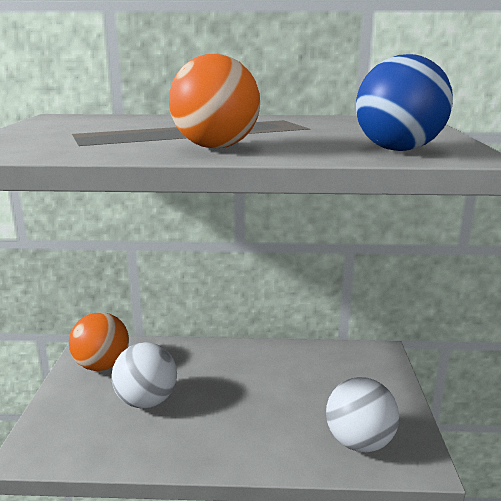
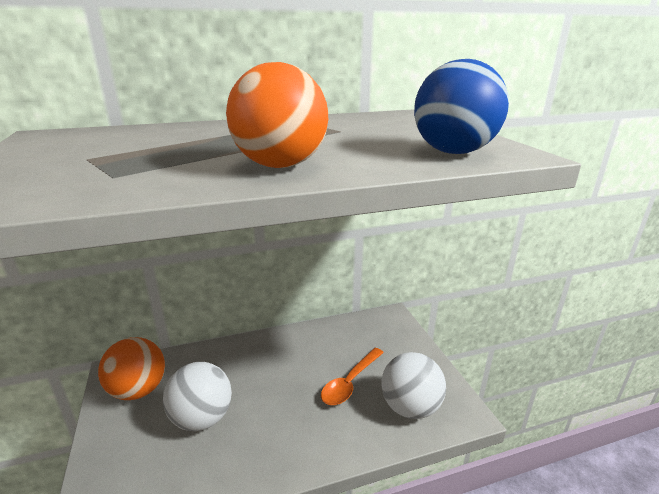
camera: 20 degrees left, 5 degrees up
(304, 404) = (350, 382): none -> orange spoon

